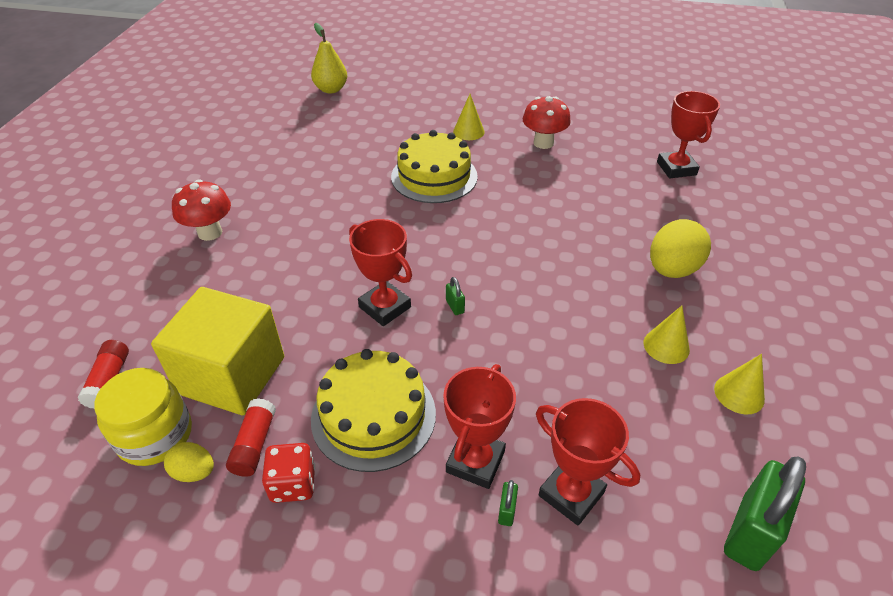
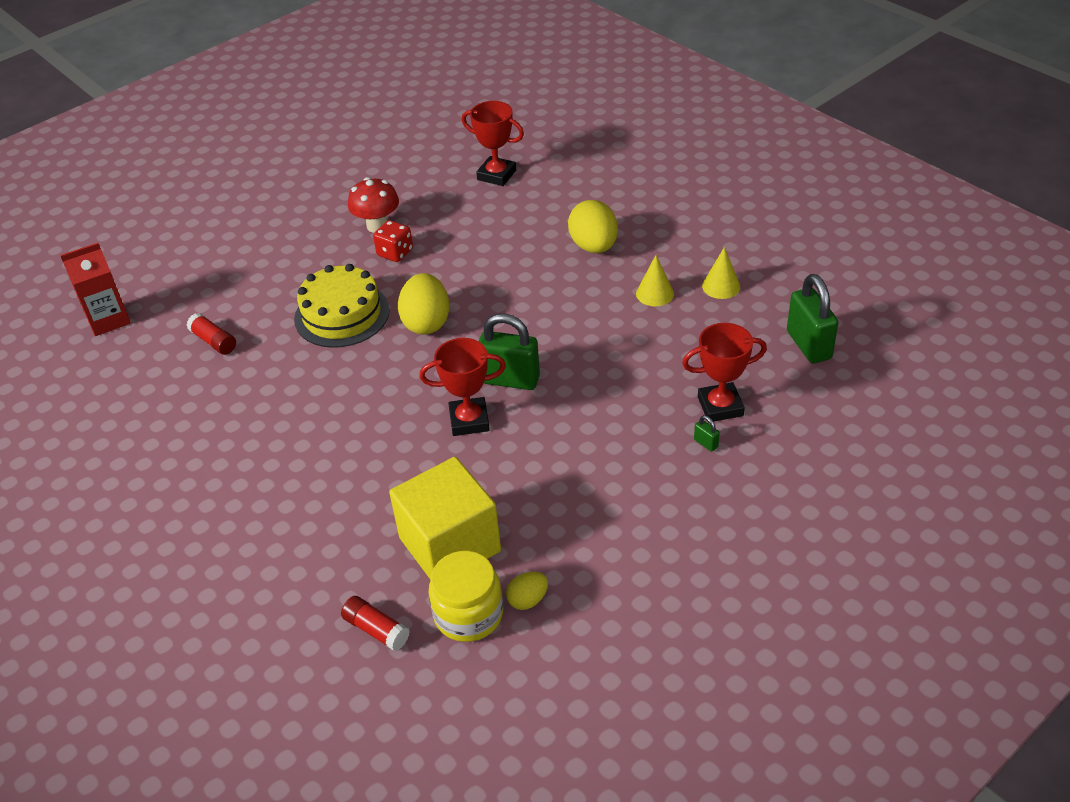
camera: 50 degrees left, 0 degrees up
(210, 232) = (246, 499): red mushroom -> none
(254, 444) = (534, 555): red glue stick -> red glue stick (214, 341)
(293, 484) = (589, 545): red dice -> red dice (395, 253)
(331, 89) = (108, 319): yellow pear -> red carton
(373, 415) = (570, 475): yellow cake -> none
(455, 306) = (510, 380): green padlock -> green padlock, size x2.41
(468, 131) = (304, 261): yellow cone -> none
(470, 222) = (426, 322): none -> yellow egg
(475, 461) = (657, 440): red trophy -> none

